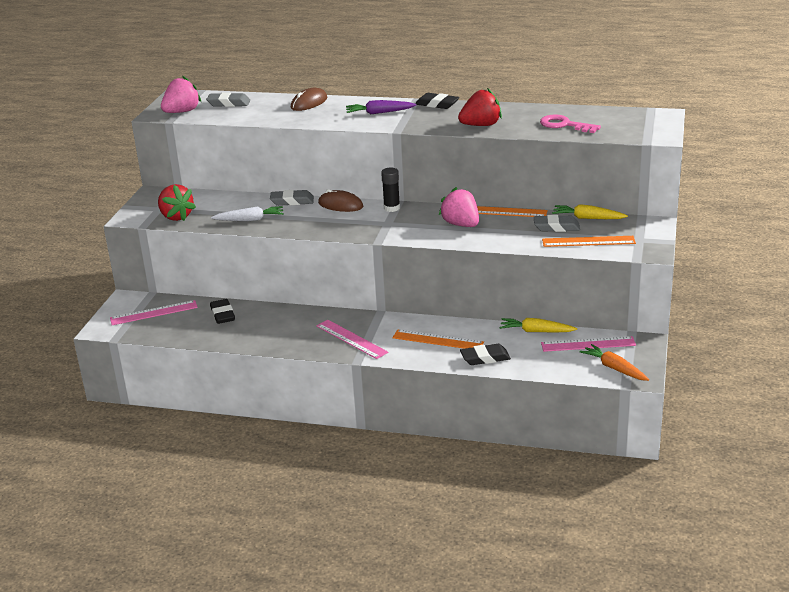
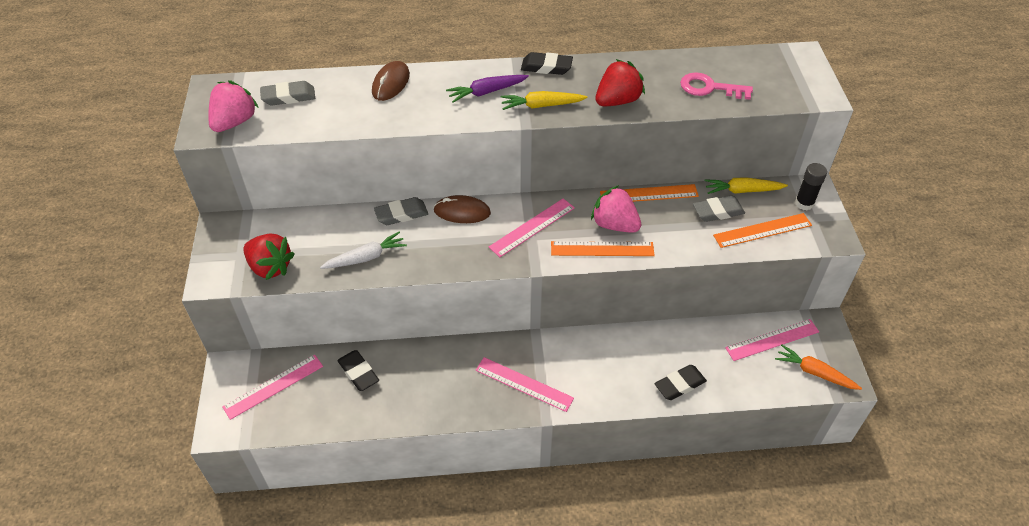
camera: 20 degrees left, 20 degrees up
(391, 208) = (523, 208): black glue stick -> black glue stick (804, 203)
(391, 219) = (532, 227): none -> pink ruler
(438, 340) = (618, 366): orange ruler -> orange ruler (602, 249)
(536, 331) = (712, 330): yellow carrot -> yellow carrot (541, 105)

